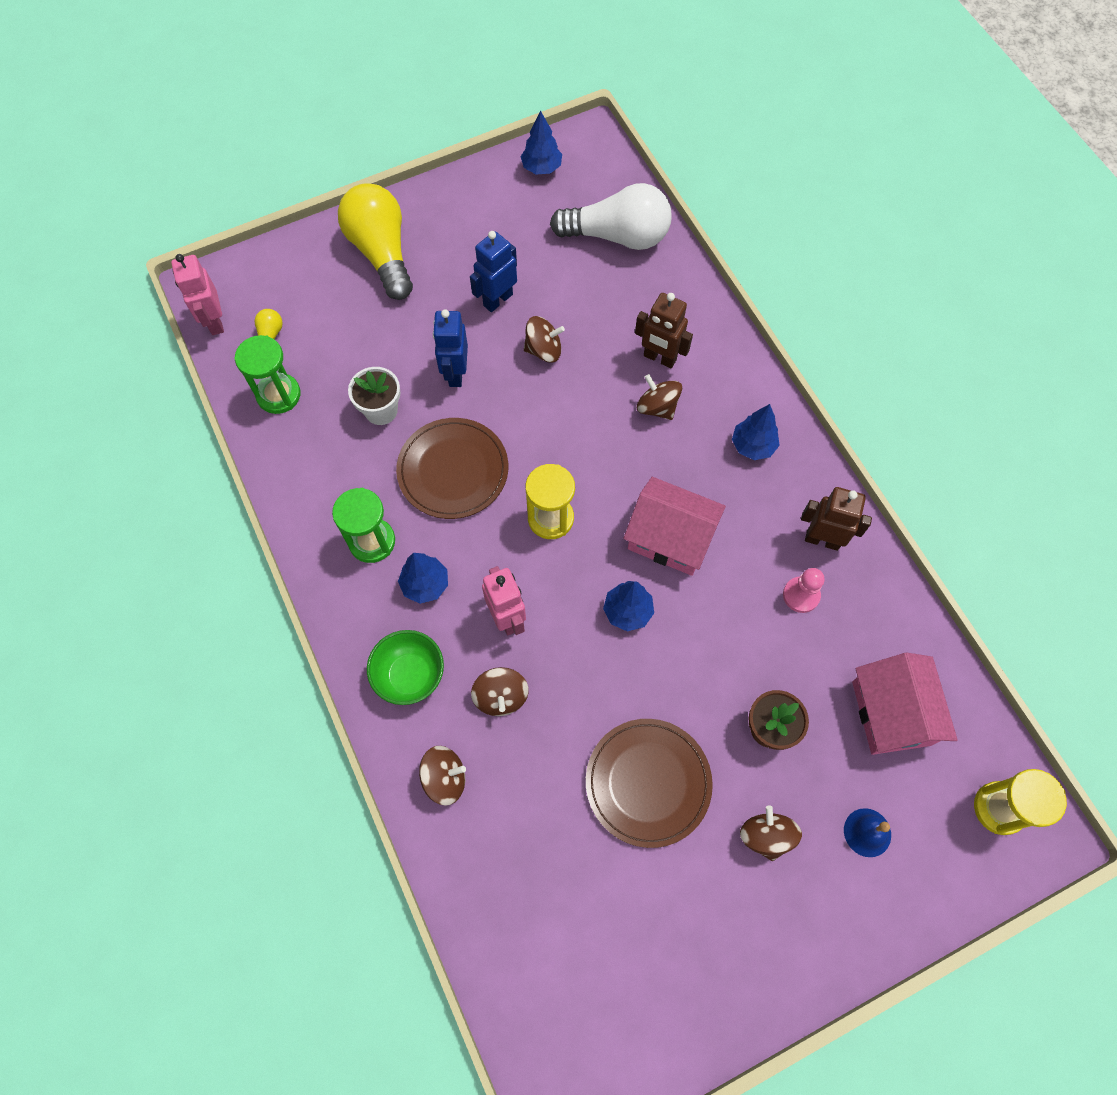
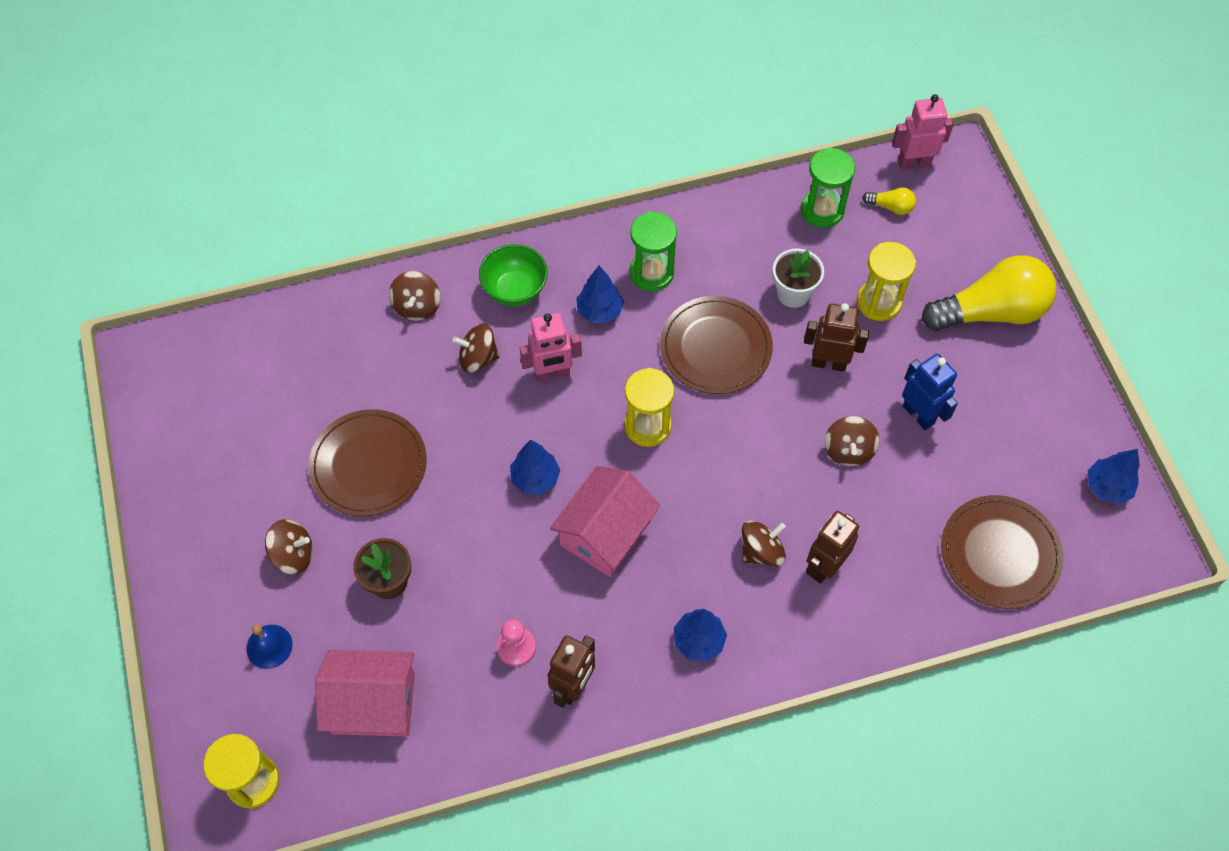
camera: 100 degrees right, 5 degrees down
(382, 339) = (878, 302): none -> yellow hourglass
(455, 373) = (828, 363): blue robot -> brown robot
(617, 236) = (1000, 554): white light bulb -> brown plate

